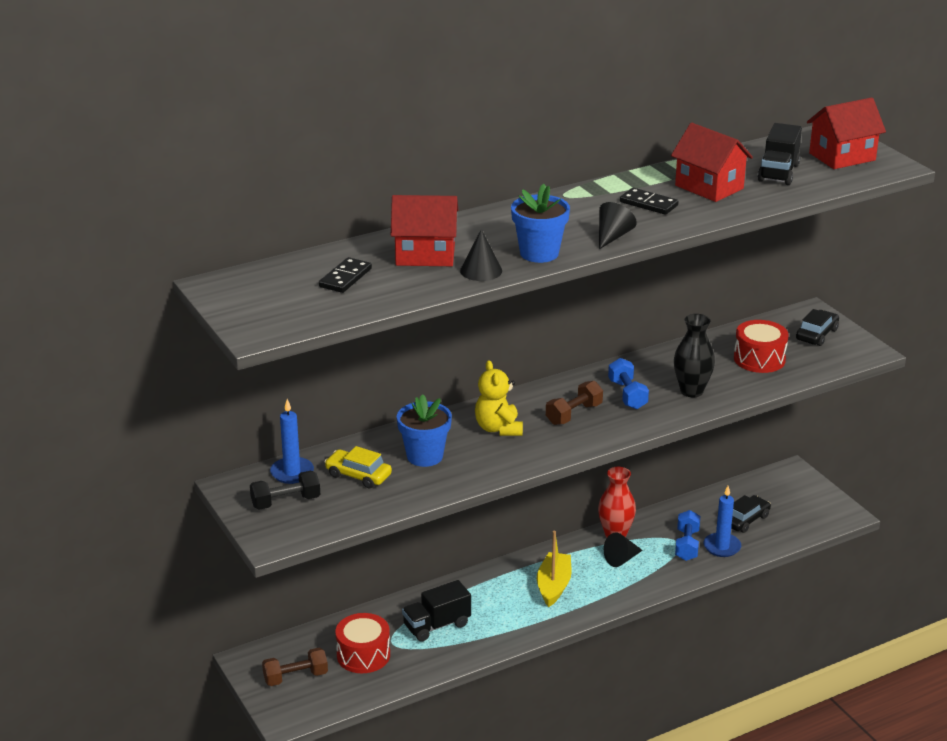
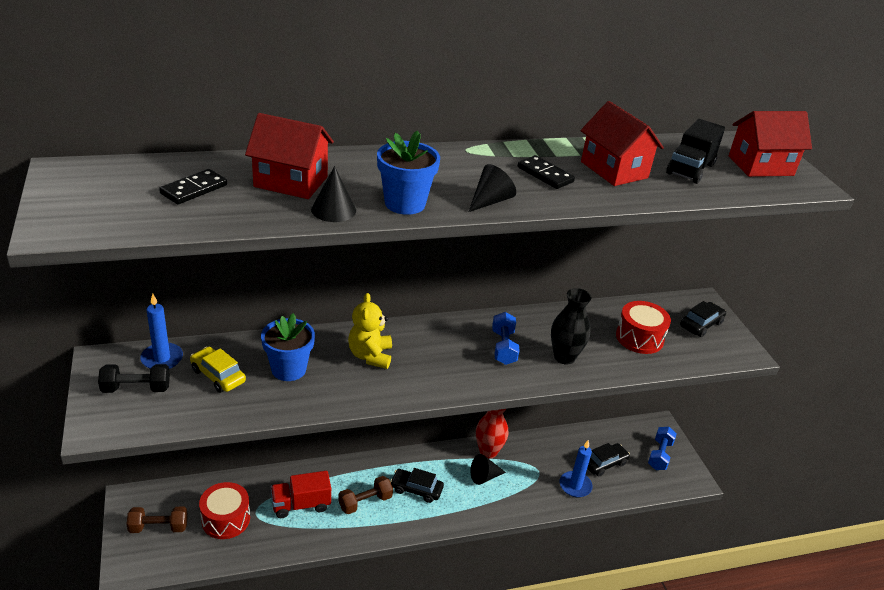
camera: 10 degrees right, 5 degrees up
(436, 625) = (301, 505): black truck -> red truck
(553, 586) = (416, 489): yellow boat -> black car
(574, 414) = (445, 356): brown dumbbell -> brown dumbbell (365, 502)
(687, 545) = (545, 476): blue dumbbell -> blue dumbbell (659, 455)

